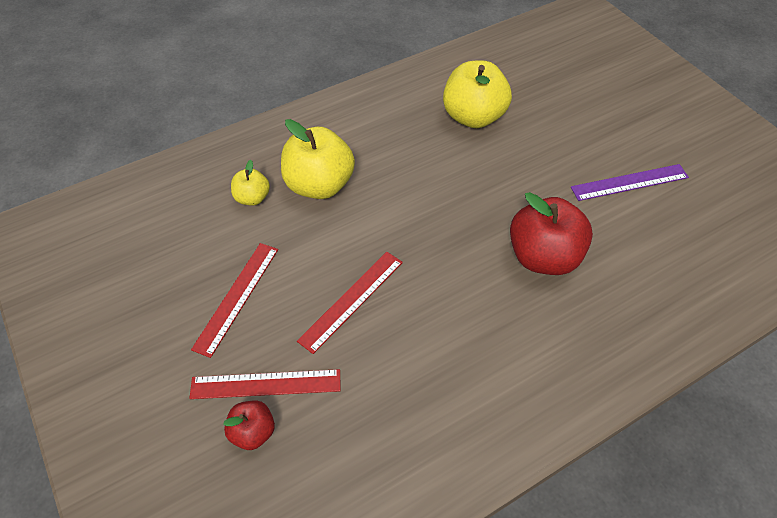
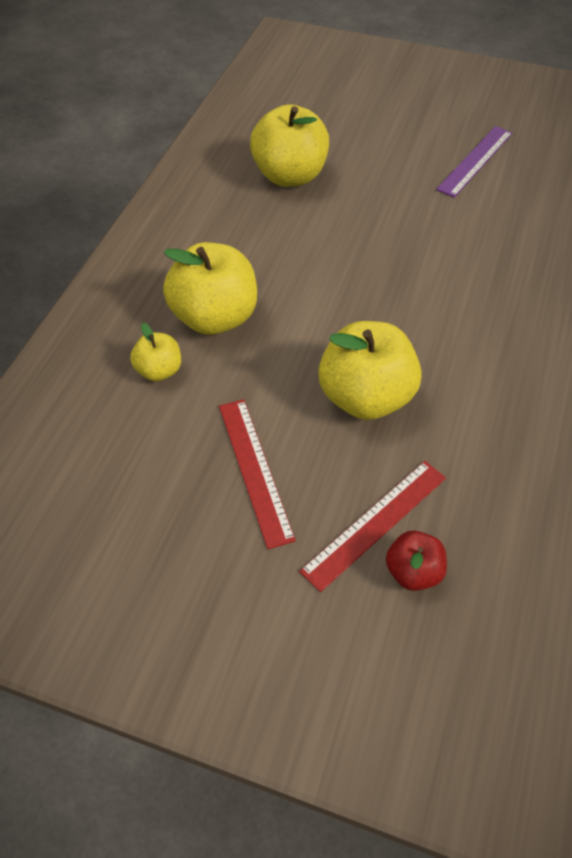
camera: 40 degrees left, 0 degrees up
(351, 300) = (365, 397): red ruler -> yellow apple
(543, 257) = (478, 258): red apple -> none

